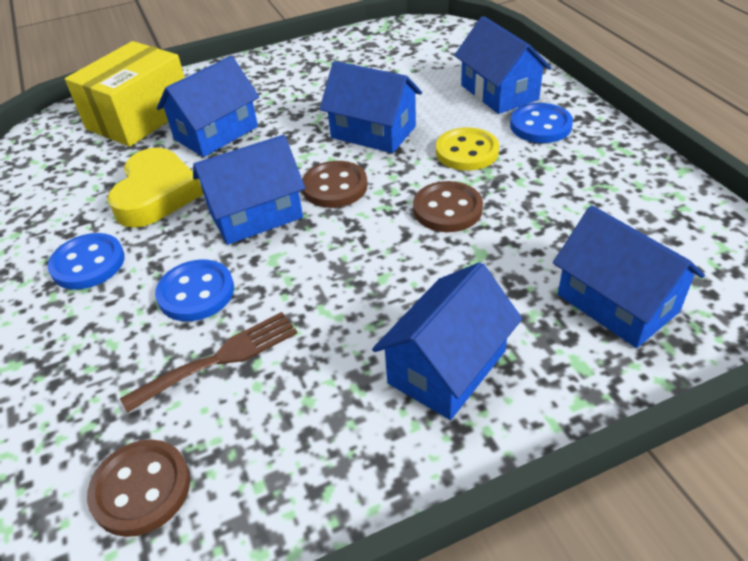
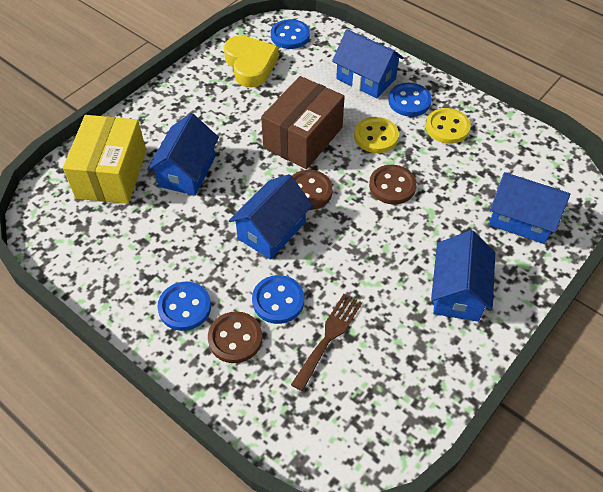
camera: 30 degrees left, 10 degrees up
(141, 489) = (346, 427): brown button -> brown button (235, 338)
(156, 194) = (186, 238): yellow heart -> yellow heart (250, 65)
(373, 132) = (303, 138): blue house -> brown box
(437, 38) = (290, 36): none -> blue button
(574, 164) = (447, 127): none -> yellow button

